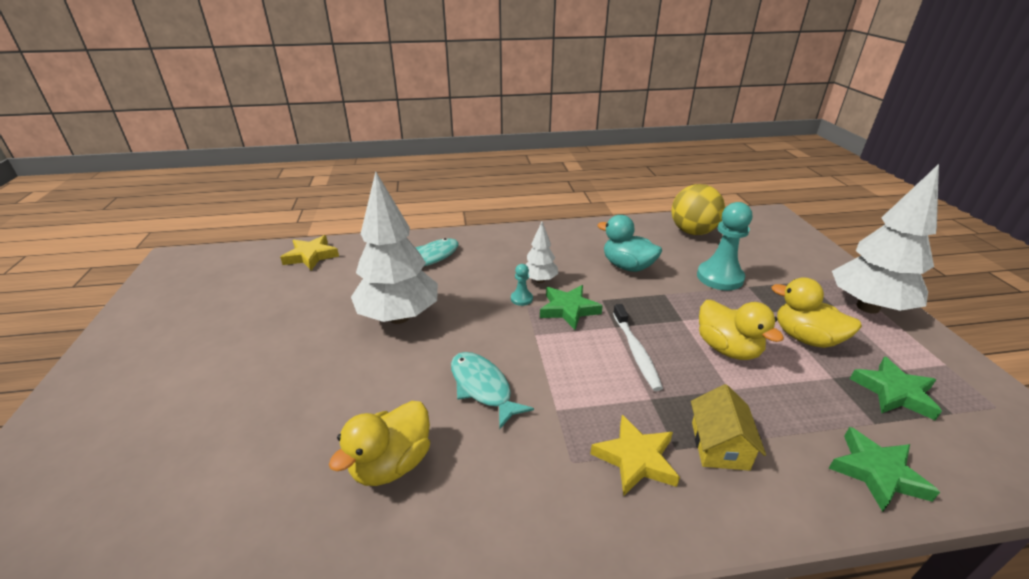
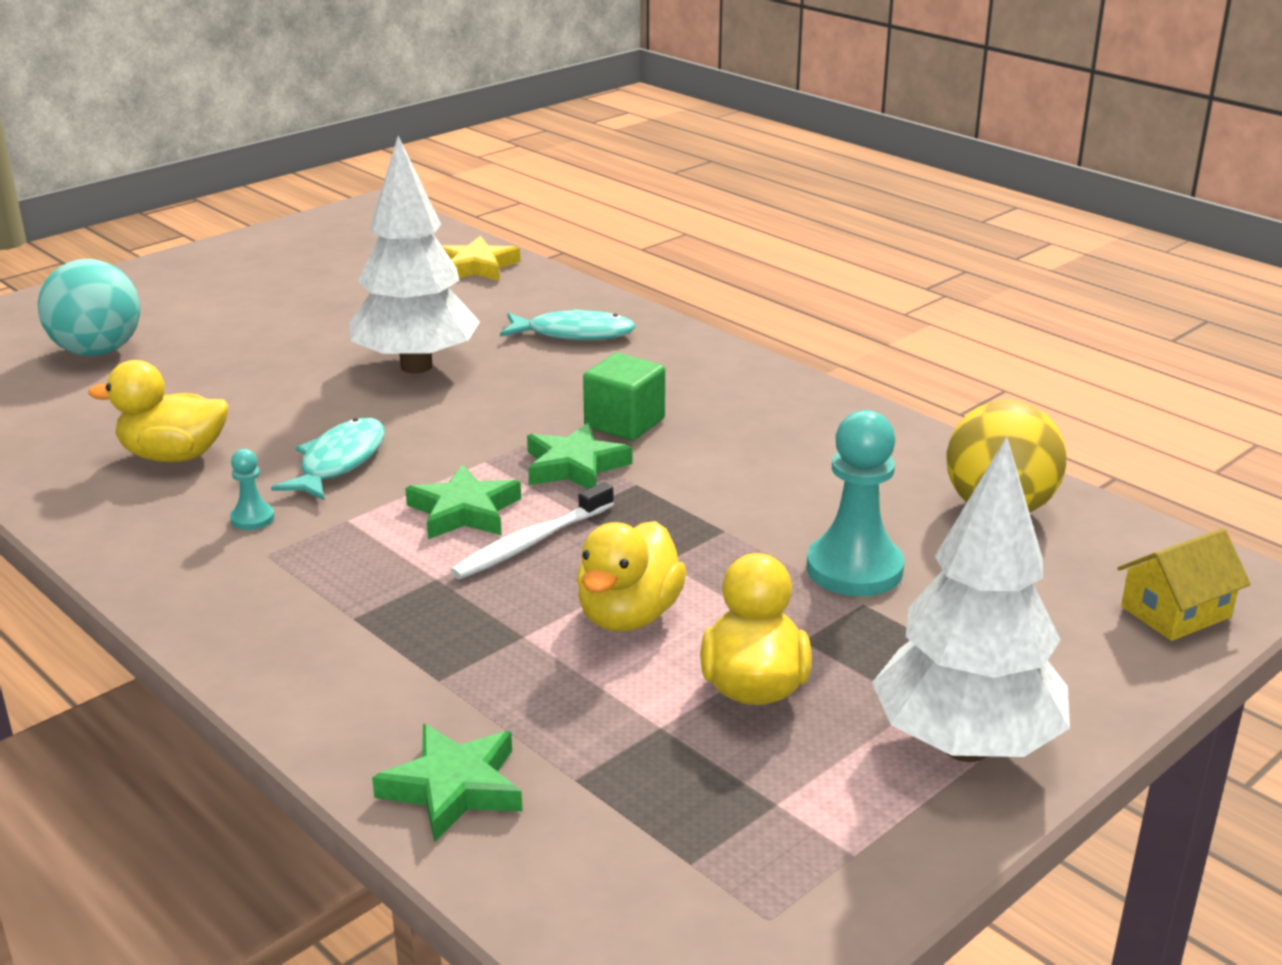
camera: 55 degrees right, 5 degrees down
(168, 452) = (98, 351): none -> turquoise ball
(521, 299) = (558, 426): turquoise pawn -> turquoise pawn (252, 518)
(539, 280) = (624, 423): white tree -> green cube
(627, 266) = (767, 478): turquoise duck -> none
(635, 459) = (309, 593): yellow star -> none
(719, 445) = (390, 648): yellow house -> yellow house (1175, 612)
(894, 392) = (686, 794): green star -> green star (464, 511)

